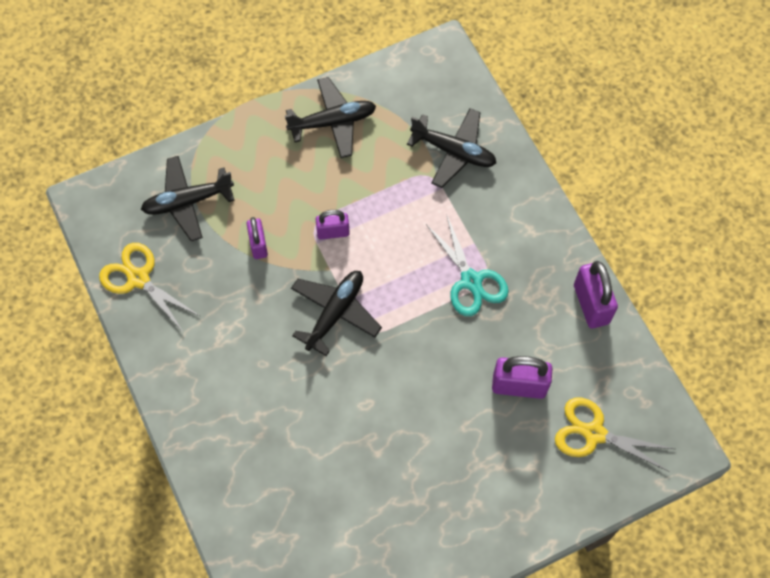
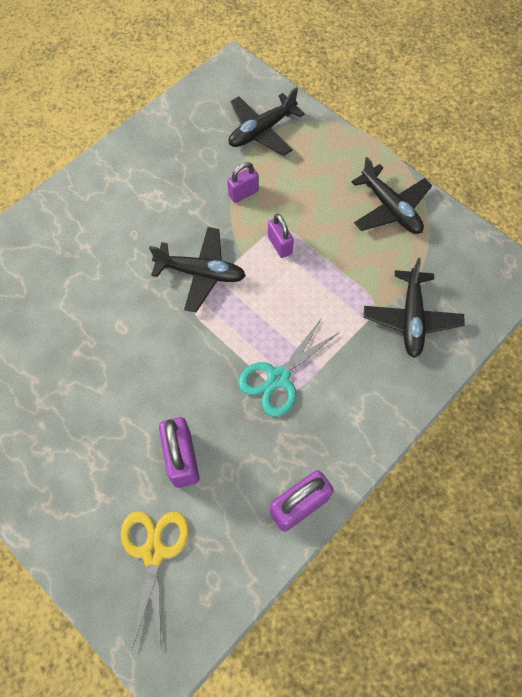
camera: 70 degrees right, 0 degrees up
(138, 278) = (179, 123): yellow scissors -> none
(188, 202) = (262, 131): black plane -> black plane turned 90 degrees counterclockwise

